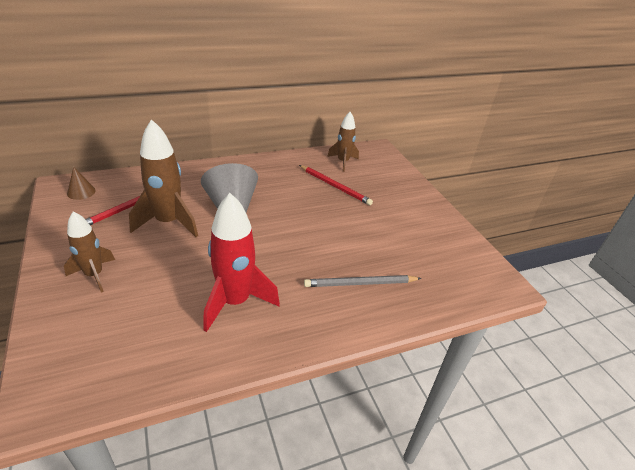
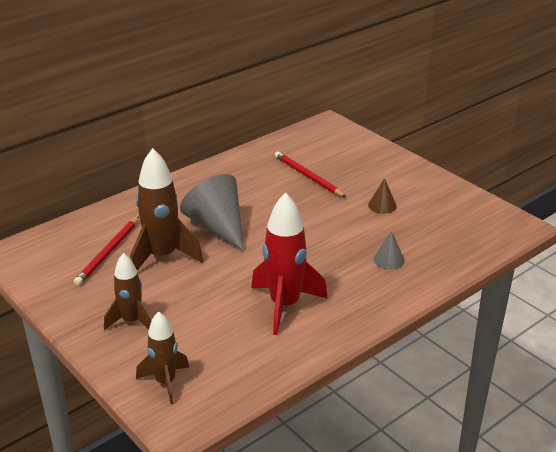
camera: 15 degrees left, 5 degrees down
(81, 192) = (40, 252): brown cone -> brown cone (382, 205)
(335, 186) = (308, 176): red pencil -> red pencil turned 150 degrees counterclockwise
(343, 162) = (299, 148): brown rocket -> brown rocket (165, 382)
(360, 283) = (389, 260): grey pencil -> grey cone

